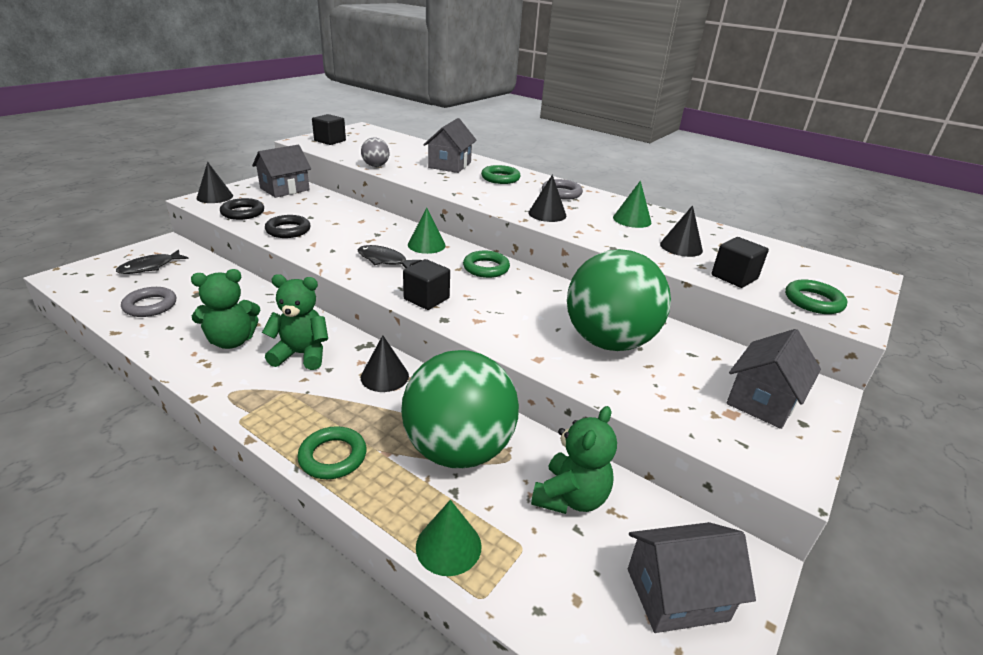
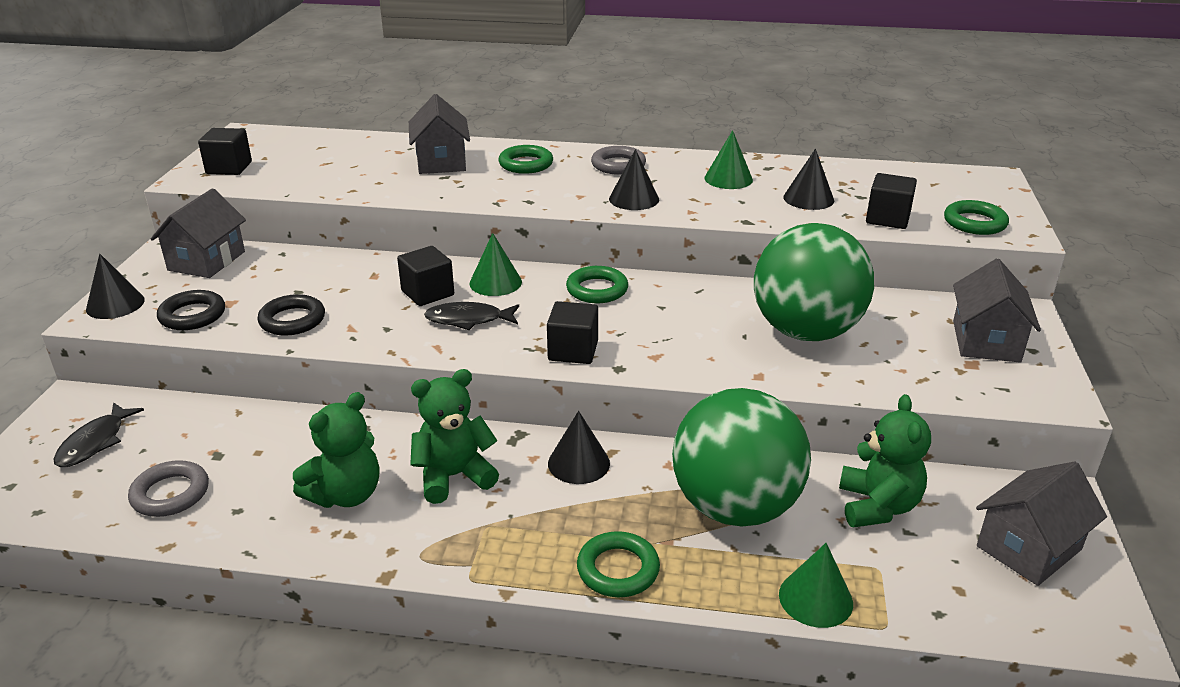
camera: 25 degrees left, 0 degrees up
(375, 166) = (347, 190): grey ball -> none
(379, 239) = (427, 293): none -> black cube

